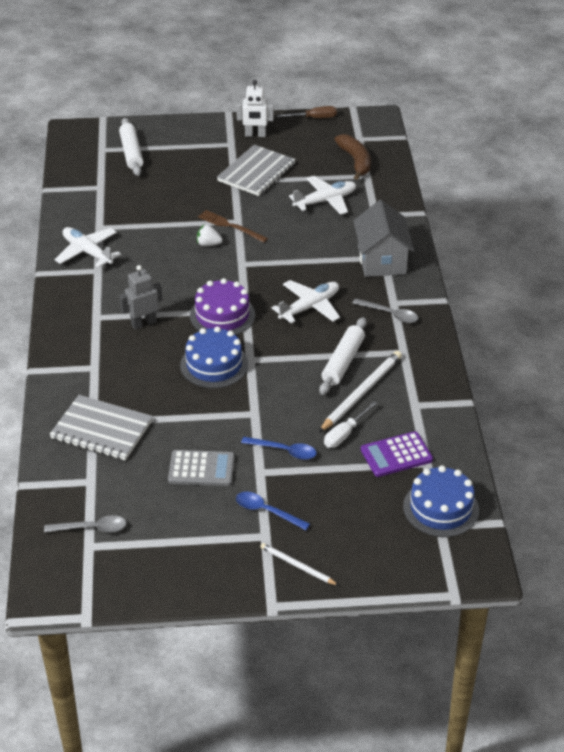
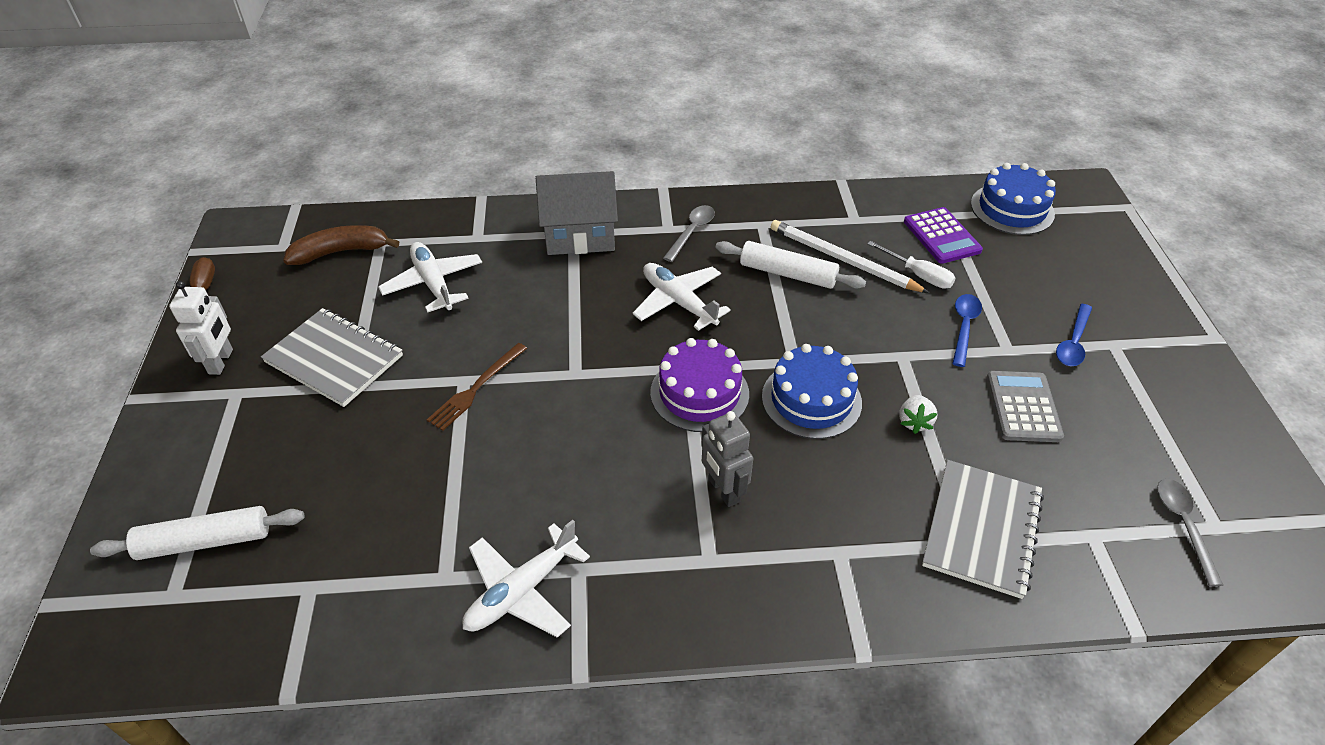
camera: 90 degrees left, 5 degrees up
(208, 244) = (520, 414): white strawberry -> white strawberry (914, 422)
(297, 566) = (1146, 316): white pencil -> none

